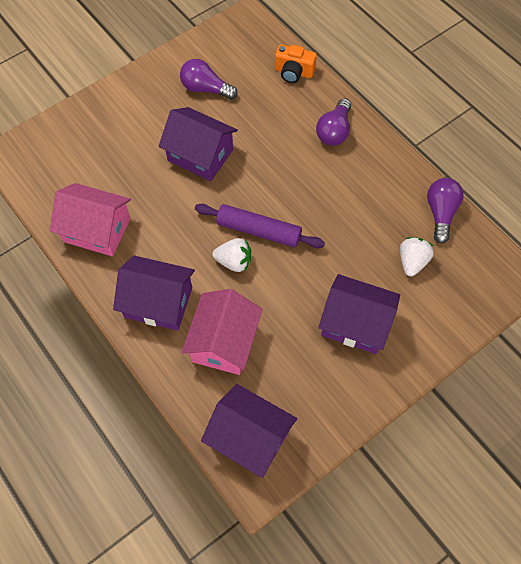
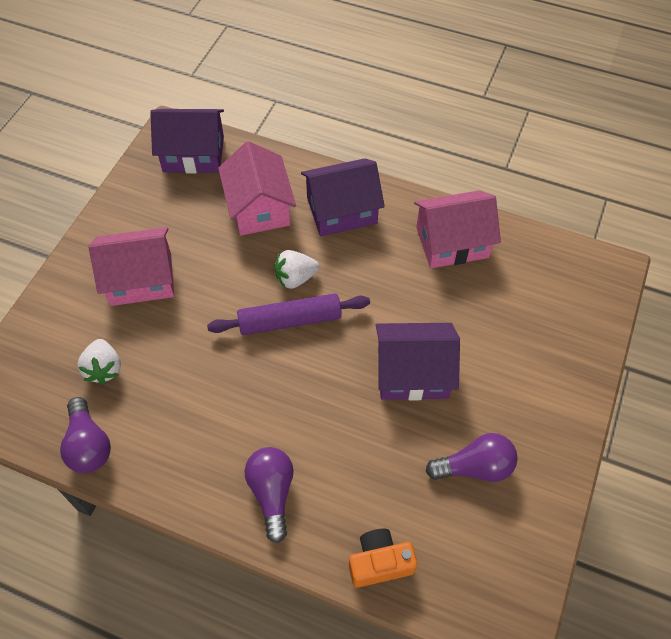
camera: 150 degrees right, 5 degrees down
(355, 323) = (141, 279): purple house -> pink house

